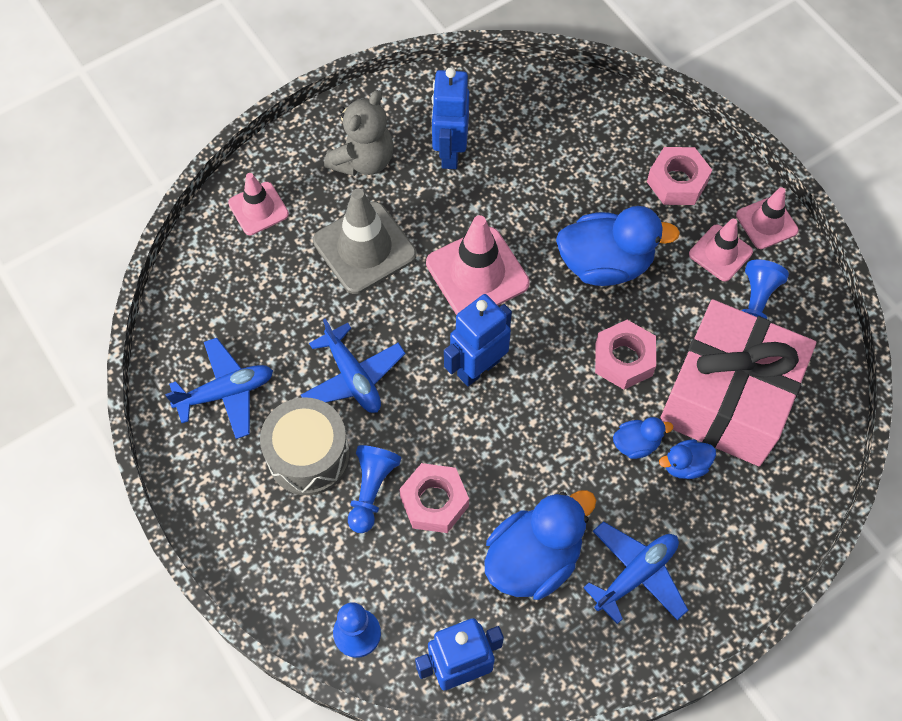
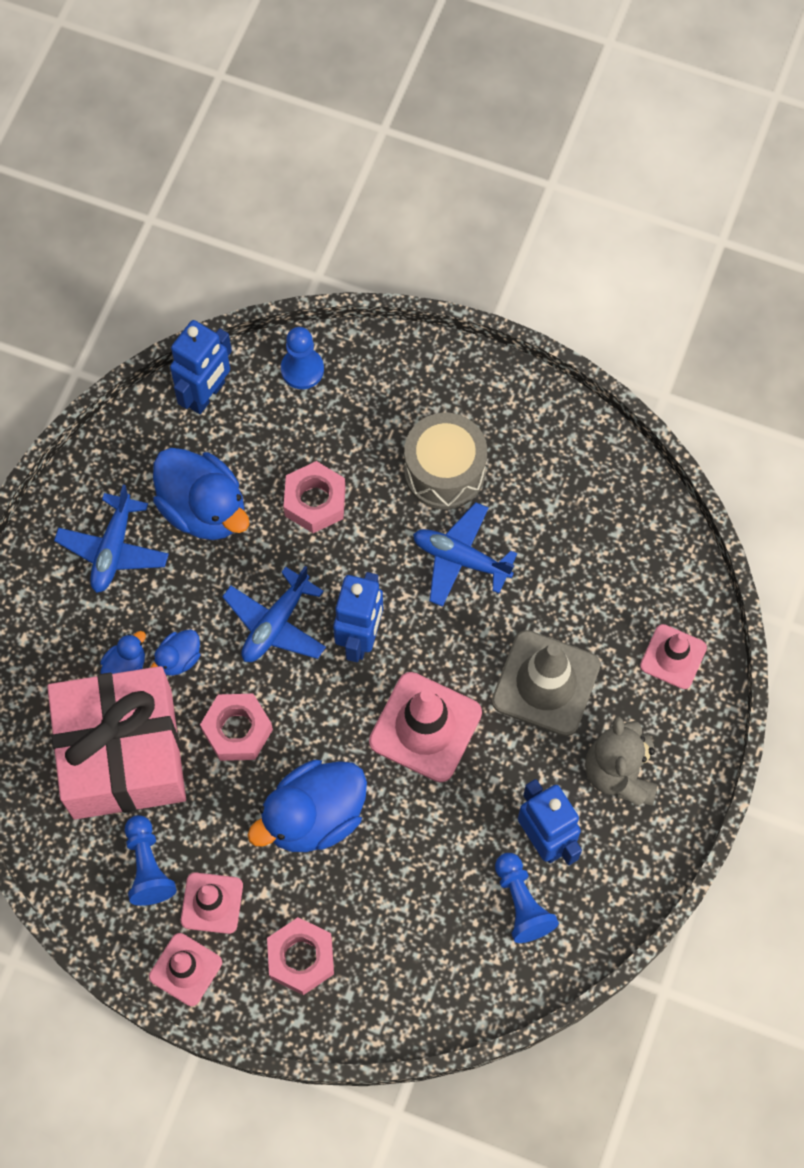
camera: 145 degrees right, 5 degrees up
(226, 392) = (555, 477): blue plane -> blue plane (275, 624)
(371, 491) = (372, 477): blue pawn -> blue pawn (521, 903)
(533, 559) = (204, 509): blue duck -> blue duck turned 60 degrees counterclockwise

